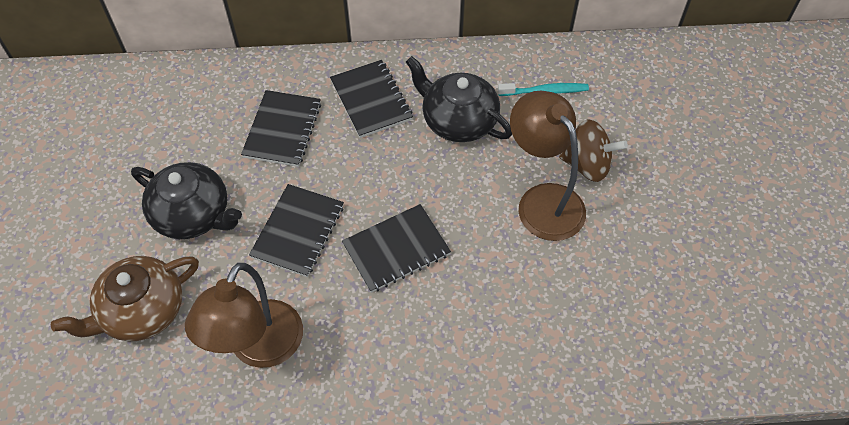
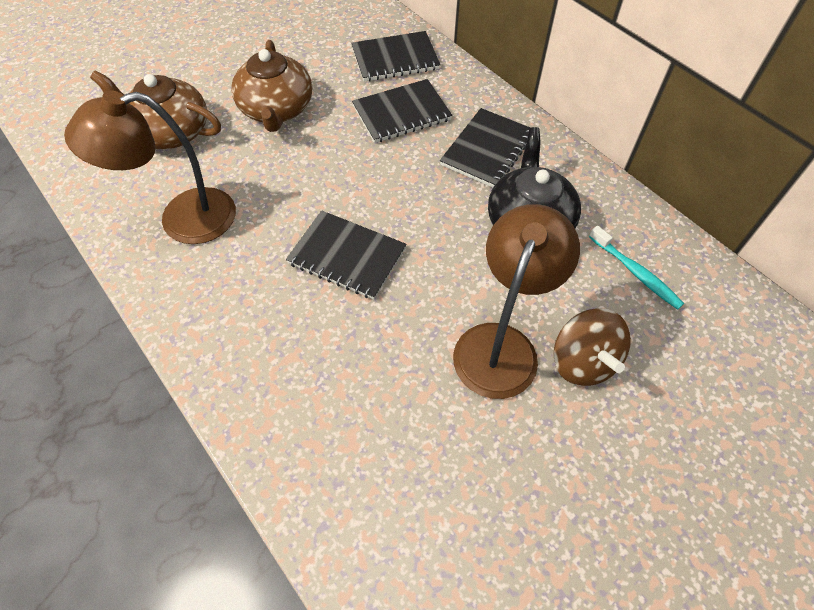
camera: 55 degrees right, 0 degrees up
(193, 214) = (276, 109): black teapot -> brown teapot
(298, 231) = (311, 179): black notebook -> black notebook (395, 59)

